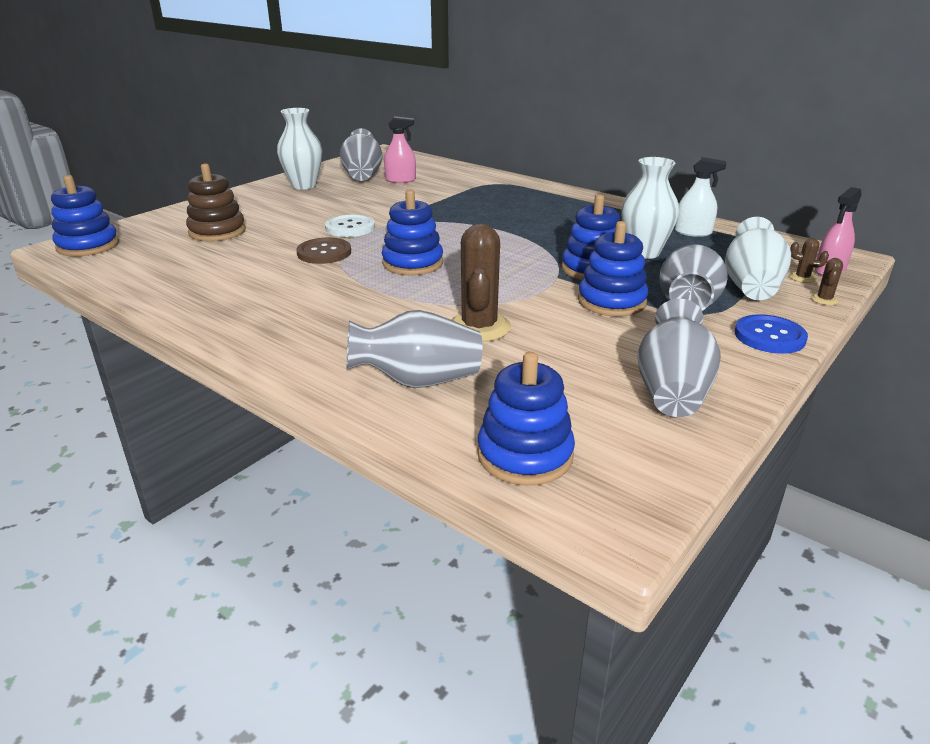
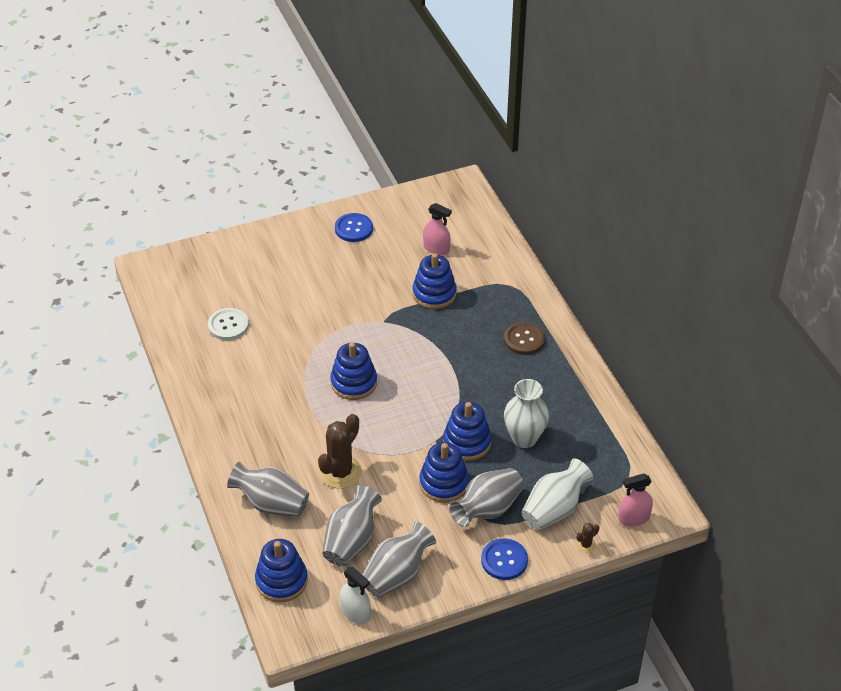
camera: 30 degrees right, 15 degrees up
(88, 246) = (162, 270): blue stacking toy -> blue stacking toy (434, 294)
(217, 231) = (252, 283): brown stacking toy -> none
(303, 185) = (353, 229): white vase -> blue button
(324, 253) = (305, 344): brown button -> brown button (524, 339)
(350, 228) = (345, 315): white button -> white button (228, 325)
(362, 175) = (411, 227): grey vase -> grey vase (351, 541)
(693, 232) = (591, 428): white spray bottle -> white spray bottle (355, 612)
(802, 278) = (602, 517): brown cactus -> none

